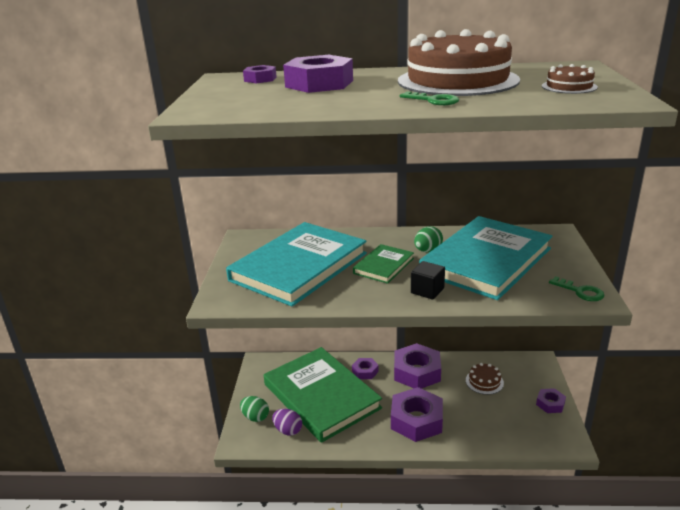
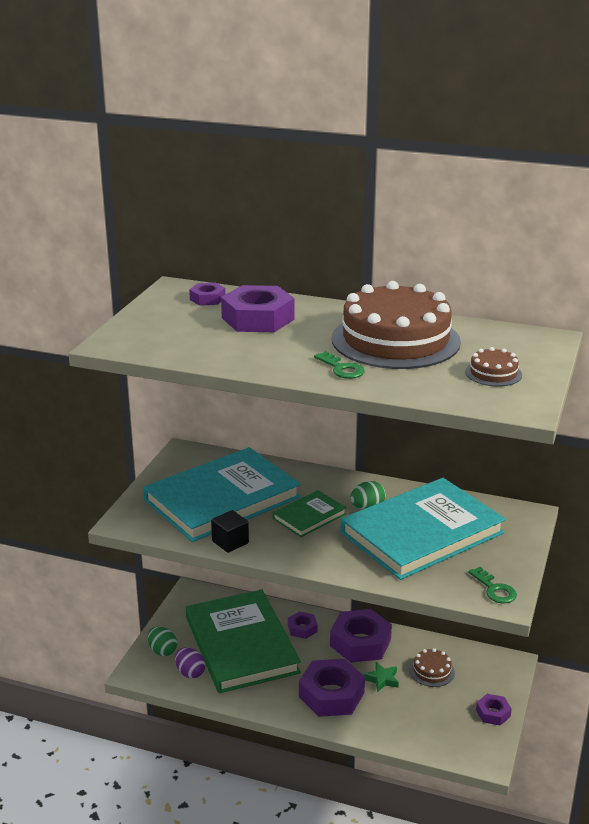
camera: 15 degrees right, 0 degrees up
(427, 291) = (335, 554): black cube -> black cube (230, 542)
(450, 397) = (382, 679): none -> green star

